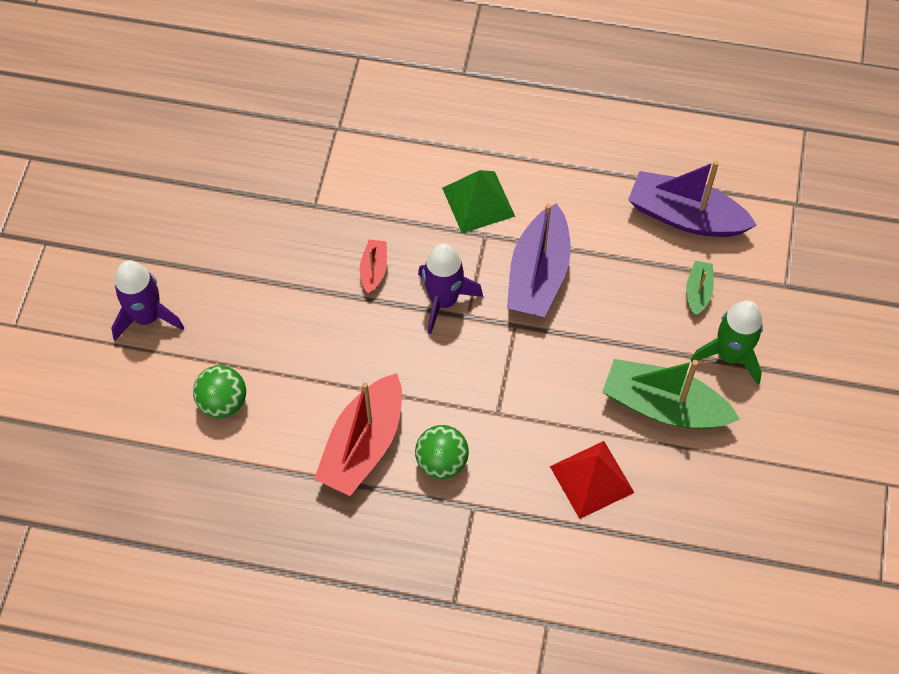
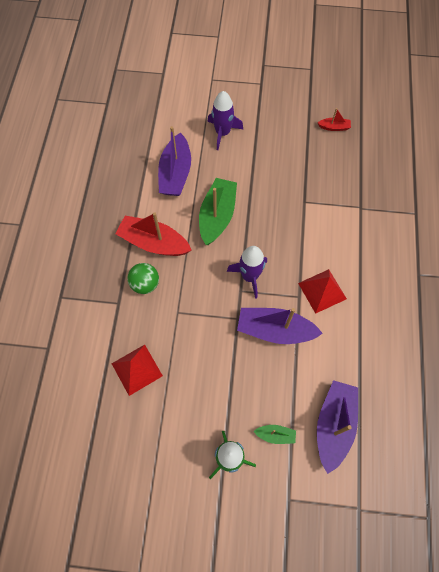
camera: 85 degrees right, 5 degrees up
(223, 402) = (175, 173): green ball -> purple boat
(374, 270) = (265, 237): red boat -> red boat (334, 127)
(478, 202) = (322, 291): green pyramid -> red pyramid
(663, 406) = (188, 413): green boat -> green boat (217, 216)

